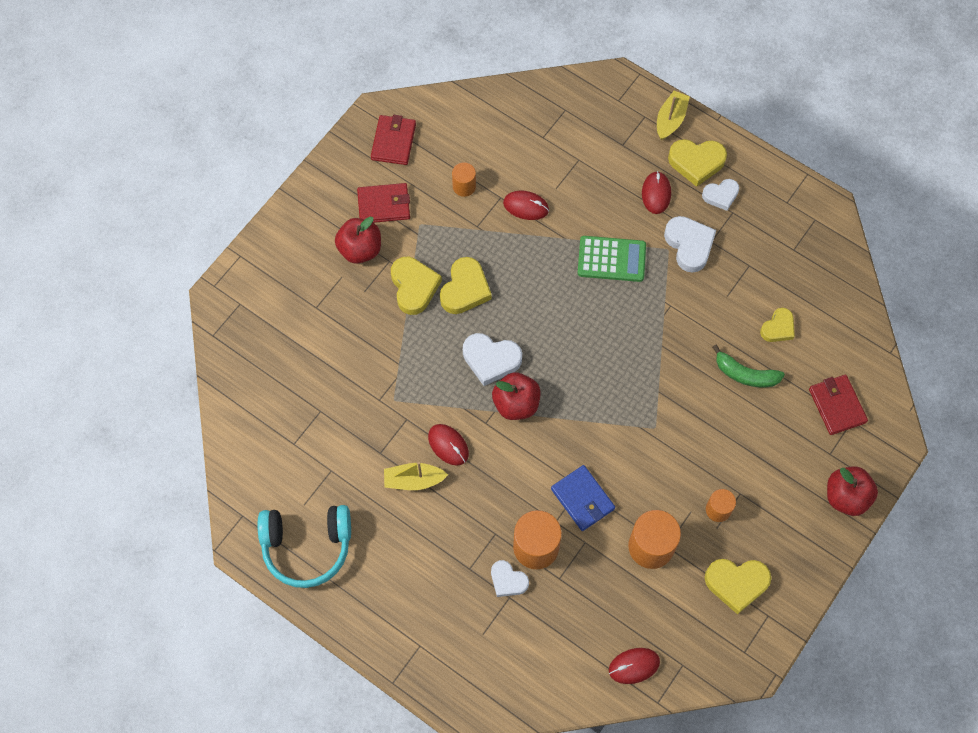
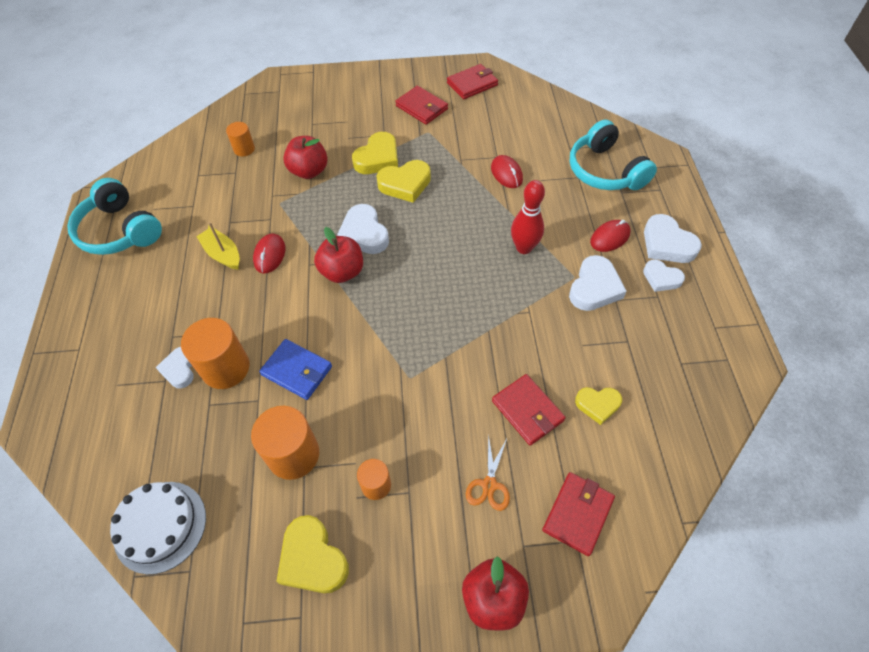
camera: 50 degrees right, 10 degrees down
(360, 249) = (376, 117): red apple -> red apple (309, 171)
(464, 186) = (482, 134): orange cylinder -> orange cylinder (244, 149)
(582, 499) = (297, 371): blue wallet -> blue wallet turned 75 degrees counterclockwise
(591, 135) = (605, 171): none -> turquoise headphones
(611, 259) = (524, 248): green calculator -> red bowling pin
(634, 666) = (160, 526): red mouse -> white cake
(670, 120) = (678, 205): yellow boat -> none
(696, 162) = (667, 244): yellow heart -> white heart
(745, 374) = (527, 411): green banana -> red wallet
(775, 441) = (489, 484): none -> orange scissors

